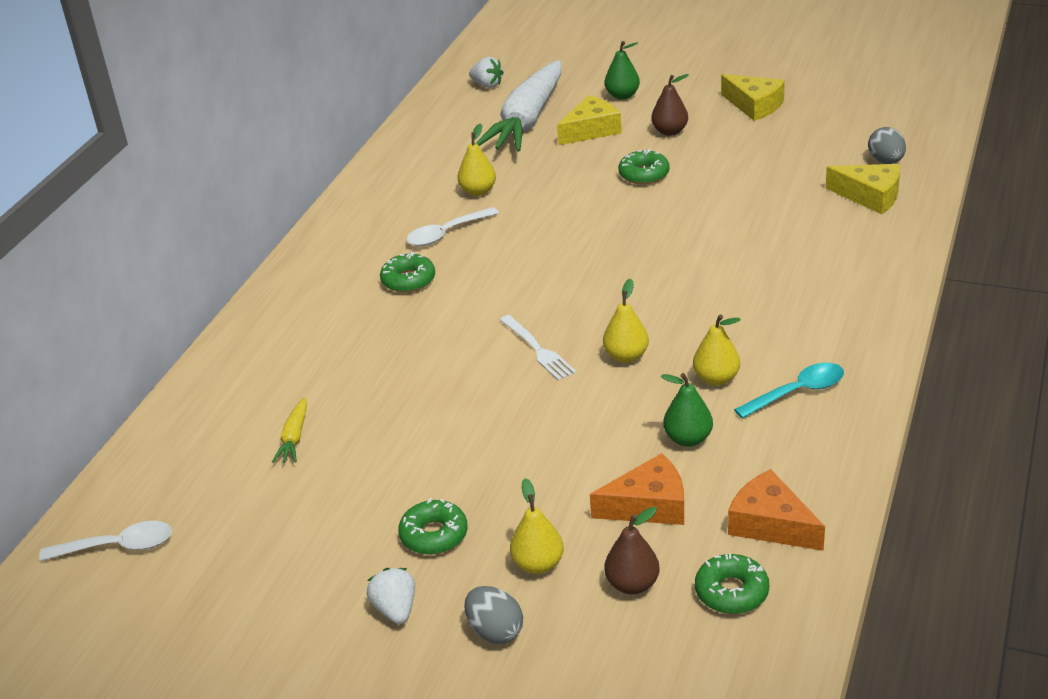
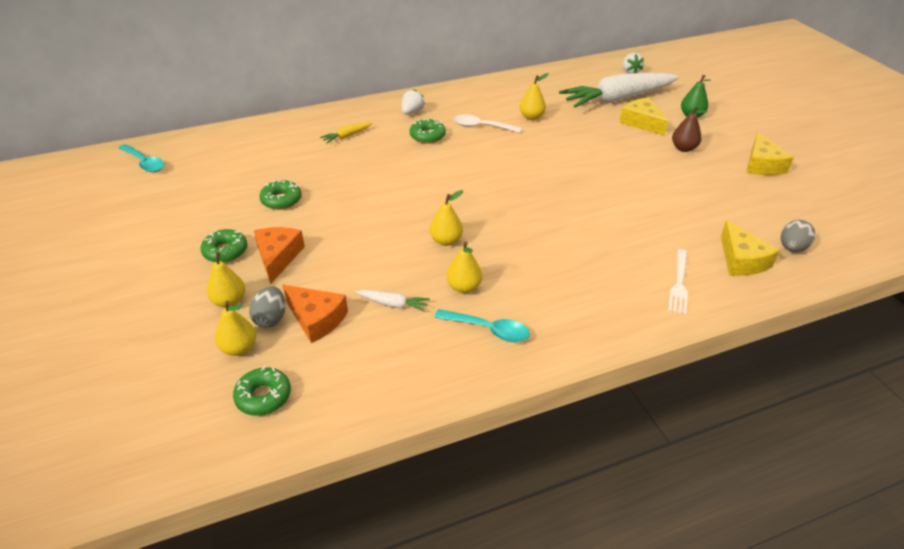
camera: 45 degrees right, 5 degrees up
(118, 546) = (145, 163): white spoon -> turquoise spoon
(294, 438) = (265, 169): yellow carrot -> yellow carrot (346, 136)
(395, 609) = (156, 269): white strawberry -> white strawberry (412, 112)
(495, 631) = (161, 313): grey egg -> grey egg (271, 319)
(538, 349) = (416, 206): white fork -> white fork (679, 283)
(591, 130) = (641, 122): yellow cheese -> yellow cheese turned 135 degrees counterclockwise
(632, 584) = (239, 348): brown pear -> yellow pear
(644, 174) = (627, 160): green donut -> green donut (281, 200)
(688, 439) = (393, 304): green pear -> white carrot
(770, 524) = (343, 382): orange cheese -> orange cheese (278, 257)

